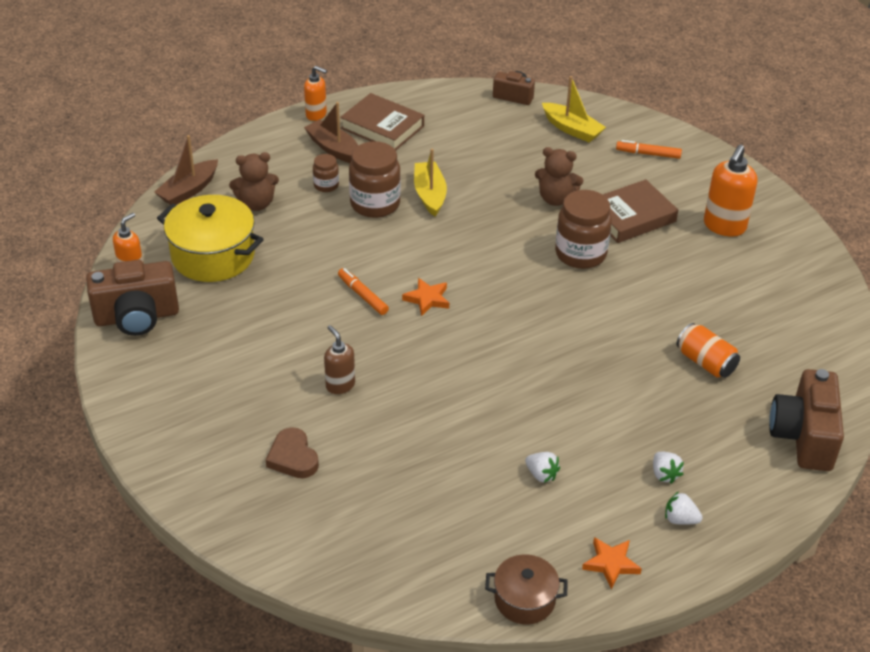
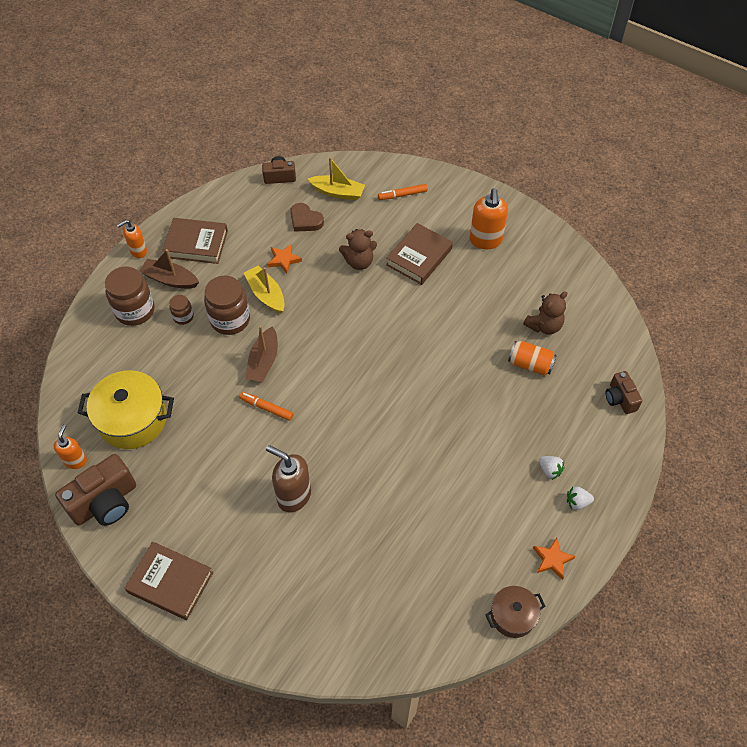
camera: 25 degrees left, 15 degrees up
(156, 412) = (170, 582): none -> brown book
(189, 190) = (77, 365): brown boat -> brown boat (263, 361)
(256, 204) = (139, 356): brown teddy bear -> brown teddy bear (544, 326)
(293, 457) = (294, 575): brown heart -> brown heart (305, 220)
(316, 115) = (138, 251): orange soap dispenser -> orange soap dispenser turned 150 degrees clockwise
(340, 385) = (293, 496): brown soap dispenser -> brown soap dispenser, size x1.62
(427, 299) = (315, 391): orange star -> orange star (284, 260)
(541, 474) = (471, 508): white strawberry -> none
(580, 254) = (401, 305): brown jar -> brown jar (135, 310)
(803, 436) = (620, 399): brown camera -> brown camera, size x0.57

